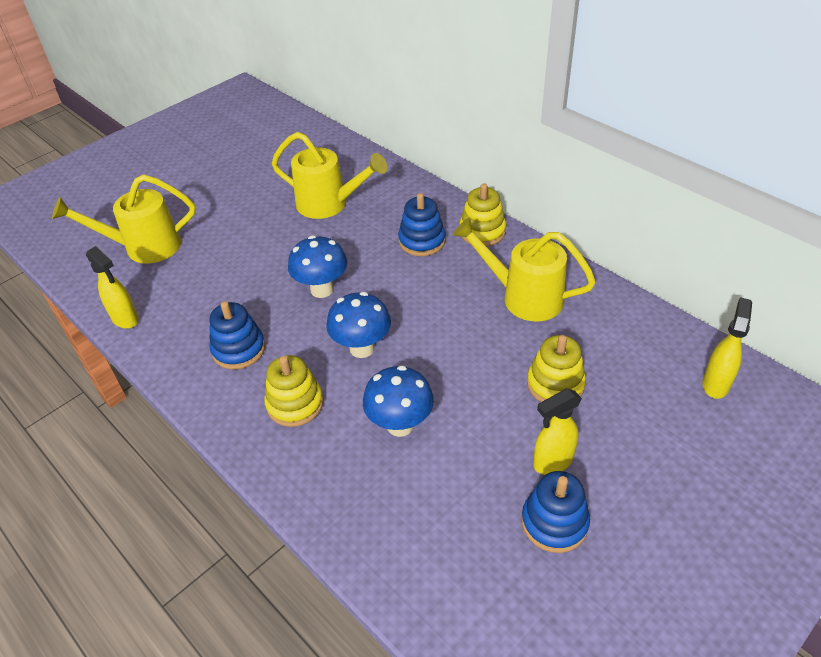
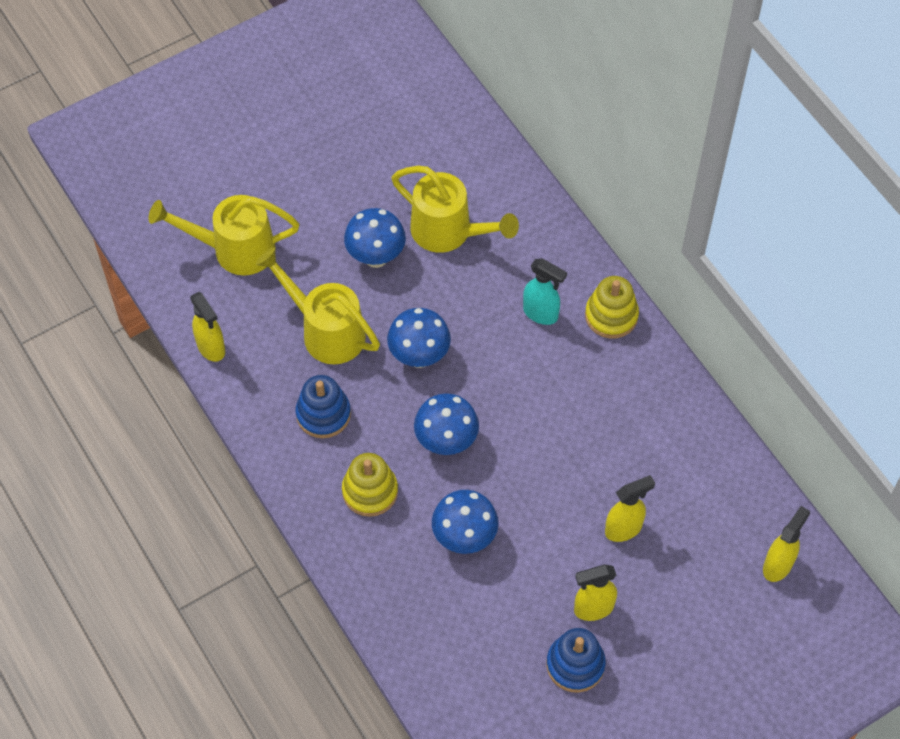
camera: 10 degrees right, 15 degrees up
(270, 230) = (376, 257): none -> blue mushroom
(422, 241) = (541, 314): blue stacking toy -> turquoise spray bottle
(524, 297) = (628, 417): yellow watering can -> yellow watering can (326, 331)
(555, 384) = (624, 529): yellow stacking toy -> yellow spray bottle

